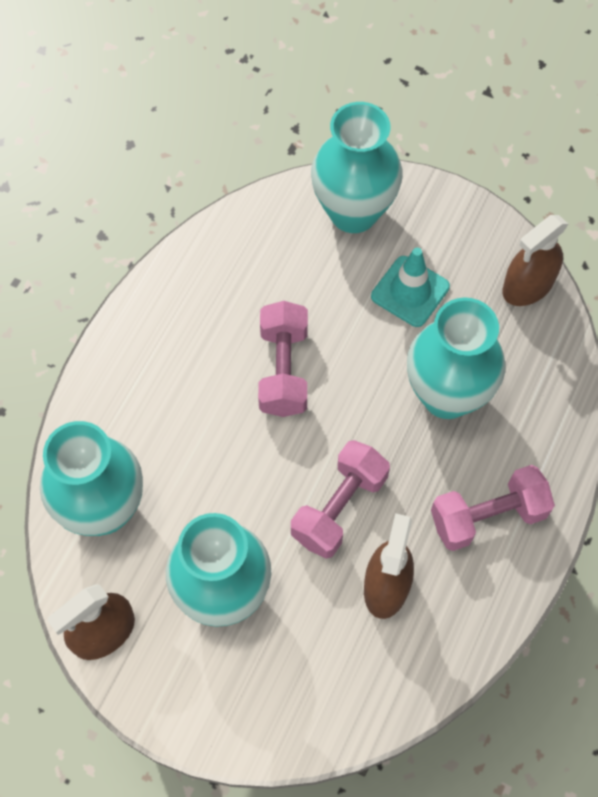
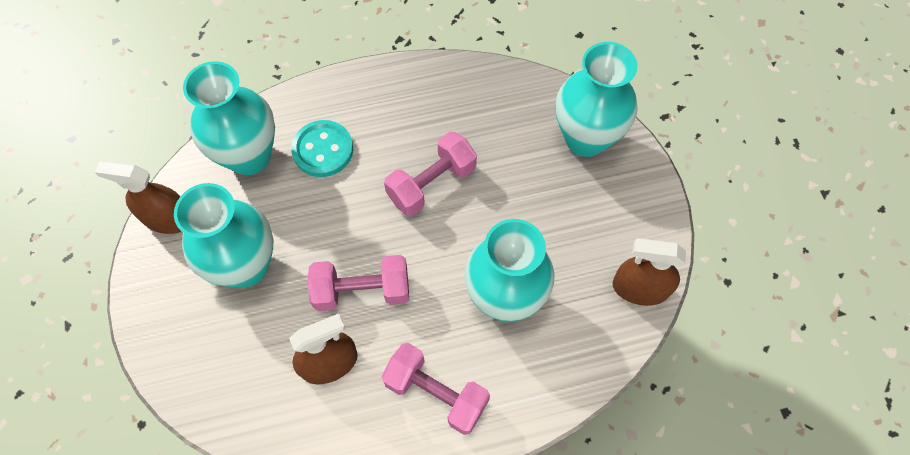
camera: 50 degrees right, 0 degrees up
(159, 437) = (323, 150): none -> turquoise button
(410, 291) = (560, 216): turquoise traffic cone -> none

